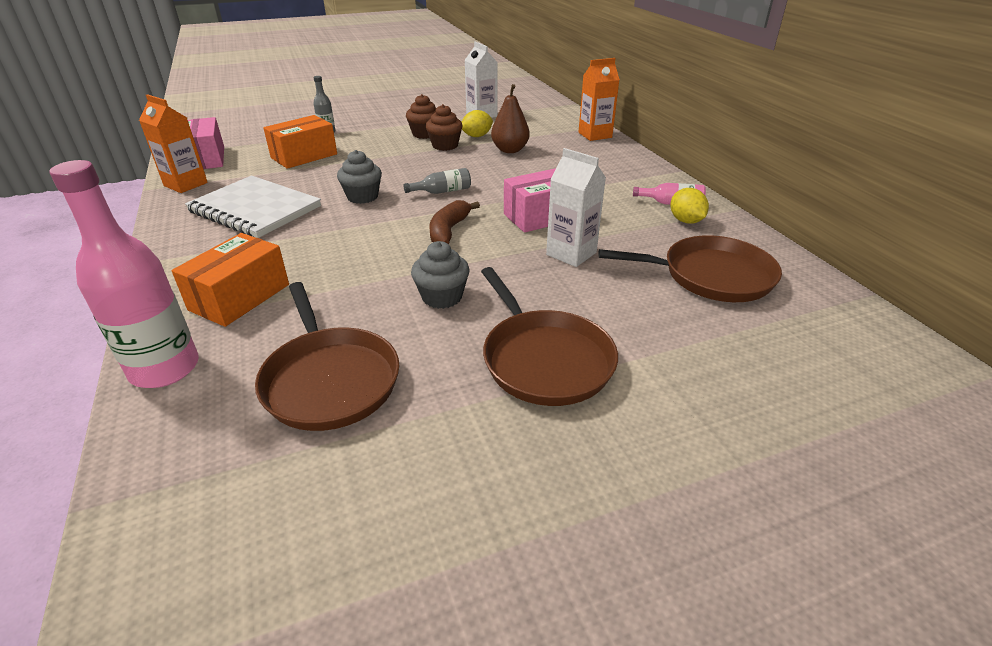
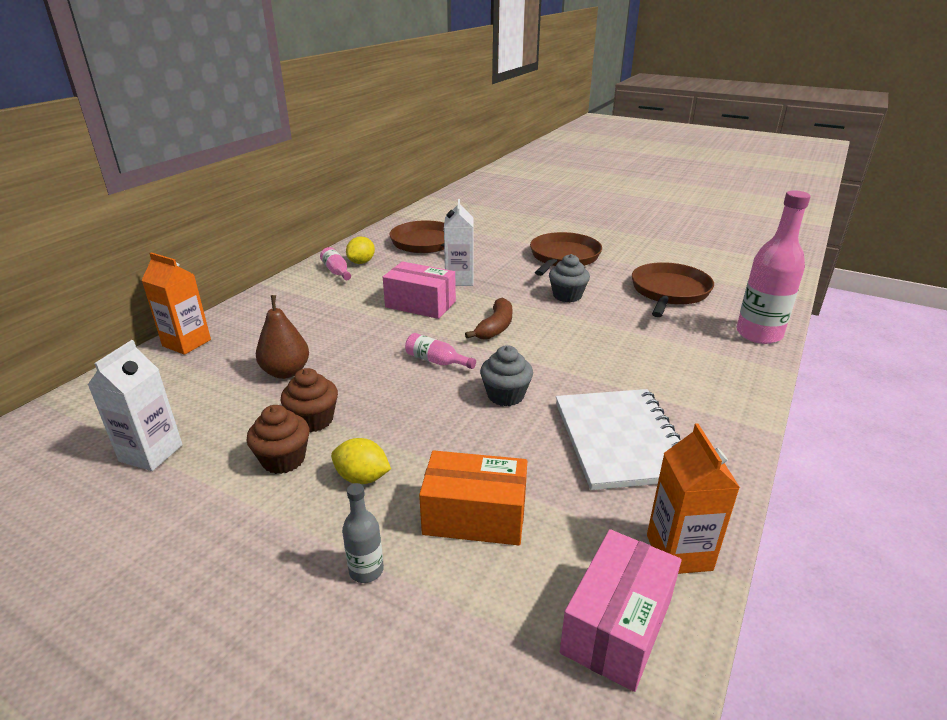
camera: 130 degrees left, 5 degrees down
(240, 297) = (691, 354): orange box -> none
(442, 191) = (436, 361): grey bottle -> pink bottle
(448, 230) = (495, 327): brown banana -> brown banana turned 45 degrees counterclockwise
(476, 136) = (255, 414): yellow lemon -> yellow lemon (362, 478)

